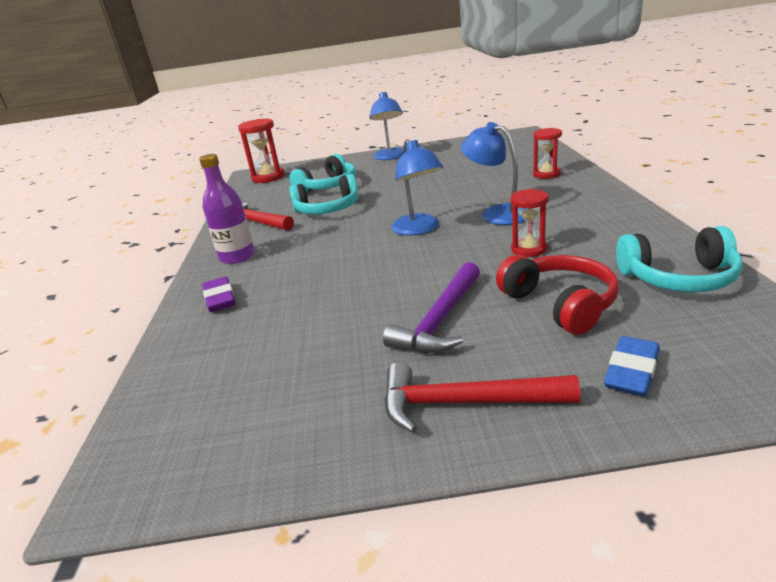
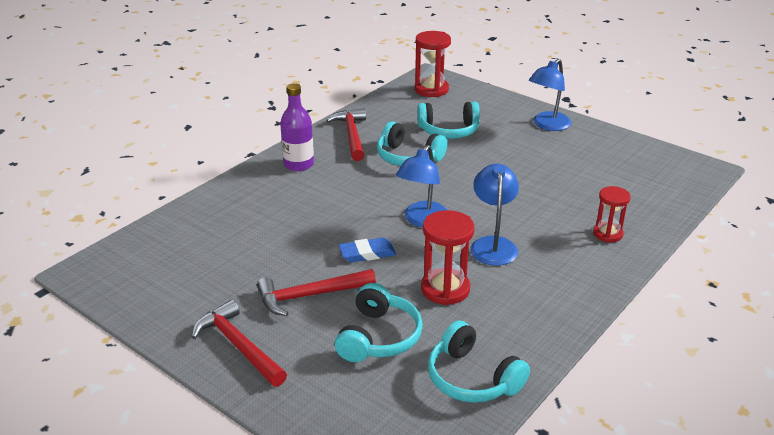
camera: 40 degrees right, 5 degrees up
(220, 298) = (246, 193): purple eraser -> none
(440, 320) = (309, 296): purple hammer -> red hammer
(529, 249) = (445, 289): red hourglass -> red hourglass, size x1.53
(559, 304) = (378, 337): red headphones -> turquoise headphones
(631, 371) = (327, 396): blue eraser -> blue eraser (367, 254)

